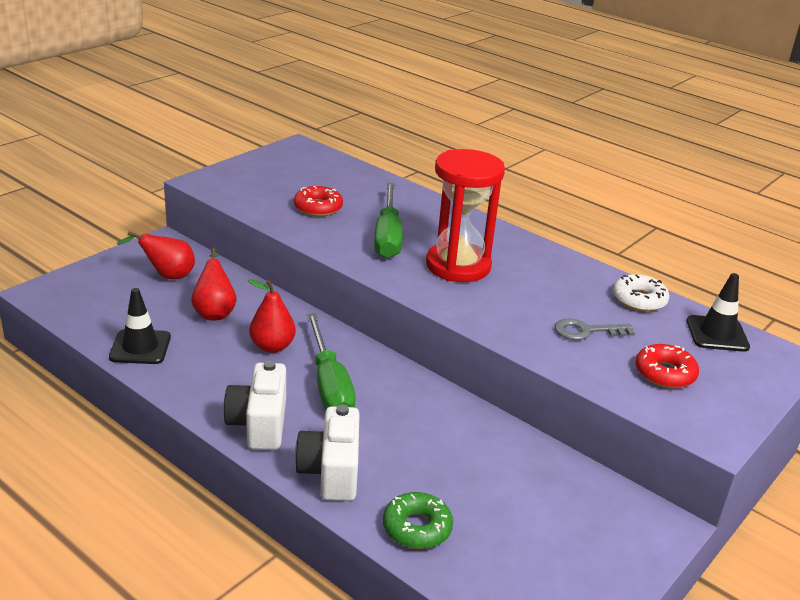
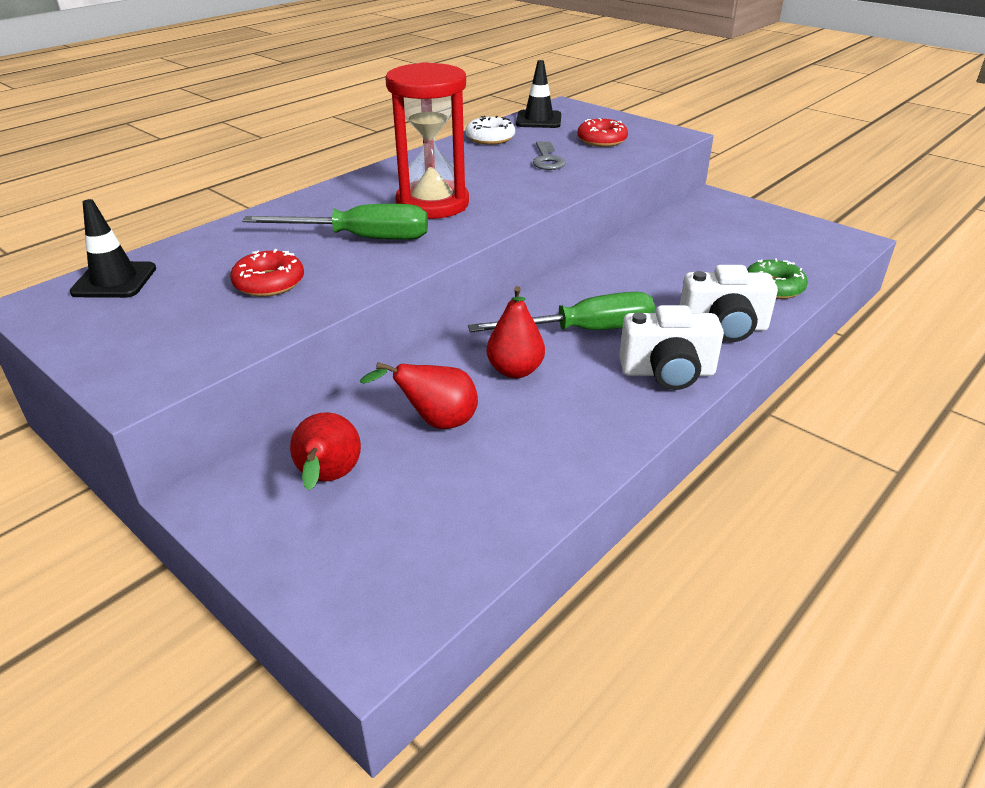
camera: 85 degrees left, 5 degrees up
(140, 347) = (532, 483): black traffic cone -> black traffic cone (114, 280)

